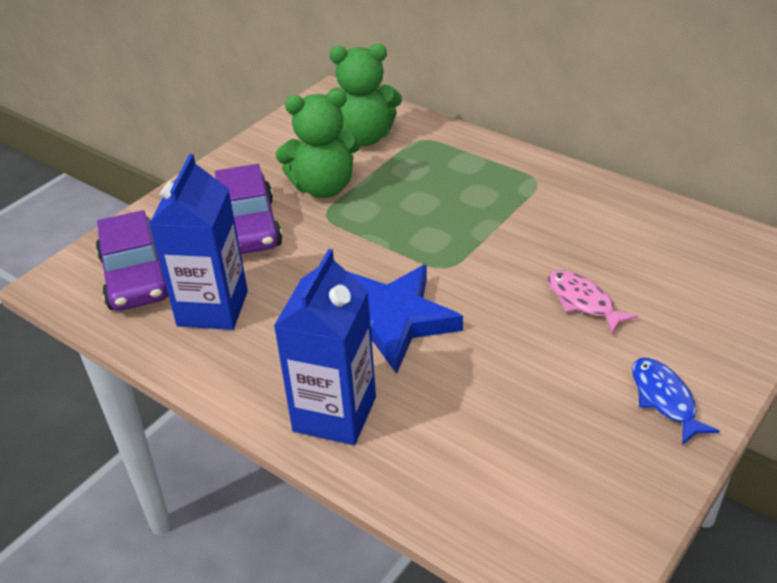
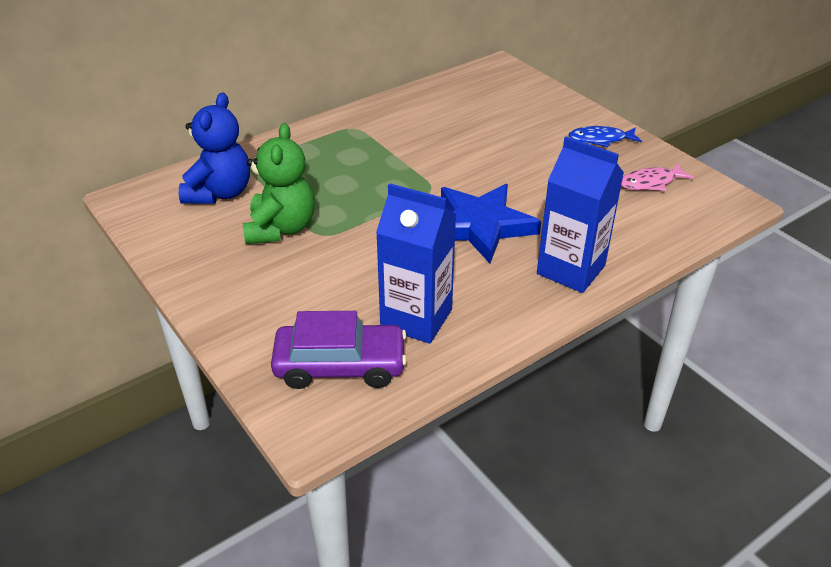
camera: 75 degrees left, 0 degrees up
(247, 226) = (308, 282): purple car -> none
(364, 137) = (220, 193): green teddy bear -> blue teddy bear
(583, 302) = (500, 143): pink fish -> pink fish (650, 183)

